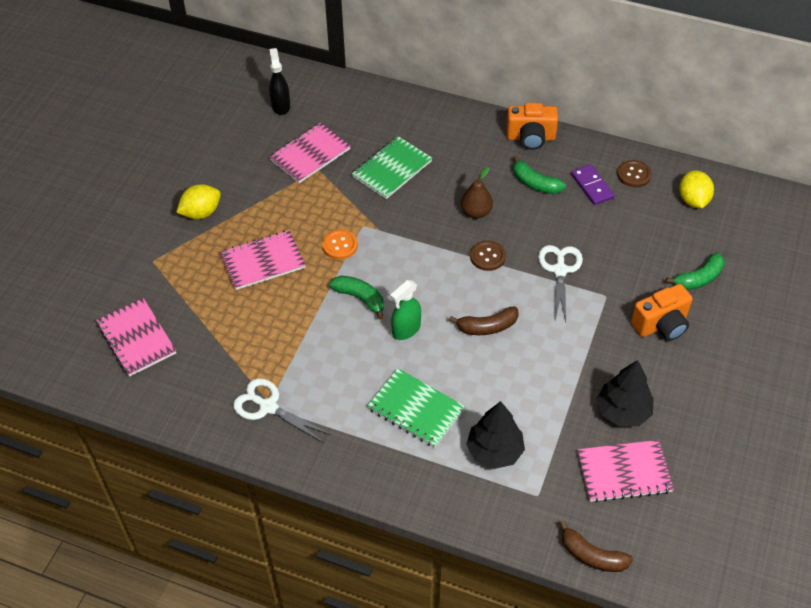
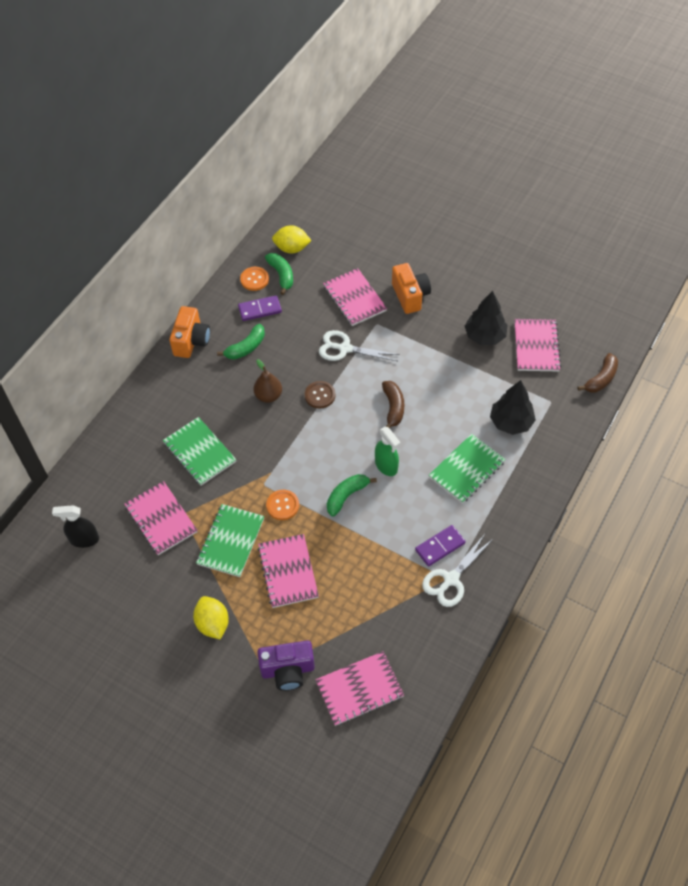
camera: 80 degrees left, 5 degrees up
(155, 278) = (288, 670): none -> purple camera
(292, 211) = (230, 541): none -> green notebook
(308, 392) = (440, 547): none -> purple domino
(634, 175) = (254, 279): brown button -> orange button
(638, 269) = (354, 298): none -> pink notebook
(698, 278) = (370, 264): green banana -> green banana (281, 275)

